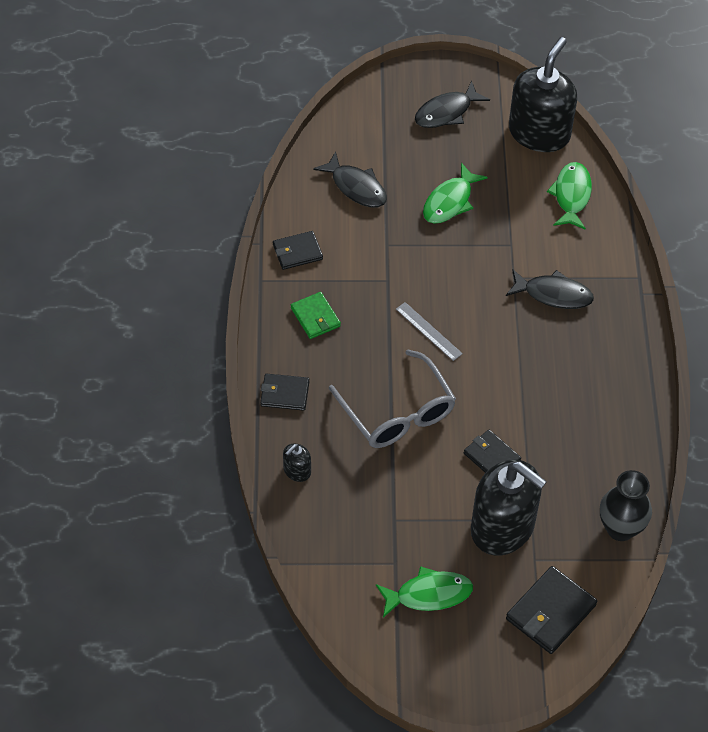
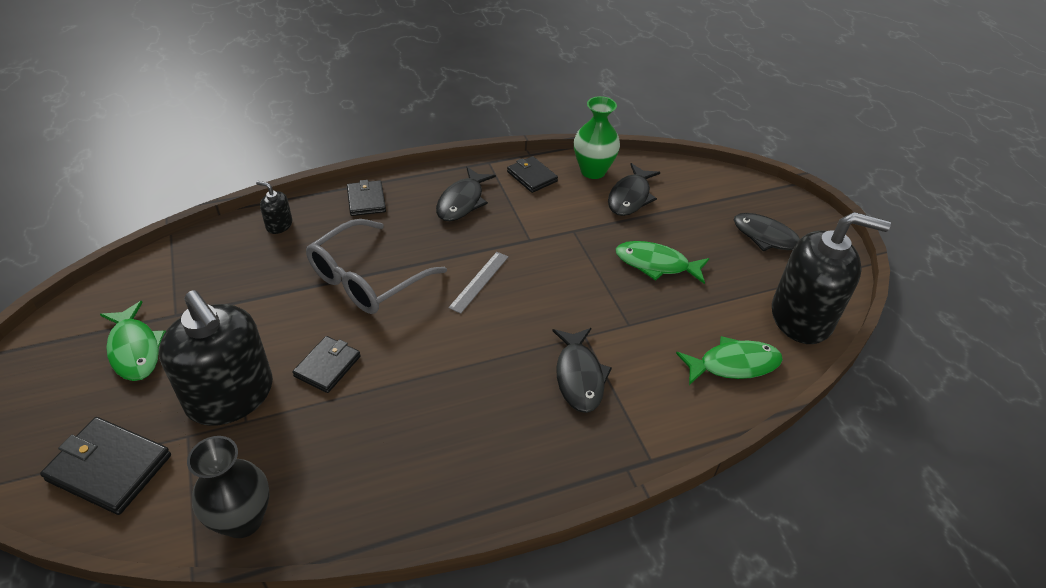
camera: 70 degrees right, 10 degrees down
(307, 202) = (593, 171): none -> green vase
(315, 317) = (462, 202): green wallet -> black fish
(502, 527) = (230, 396): black soap dispenser -> black soap dispenser turned 60 degrees counterclockwise

